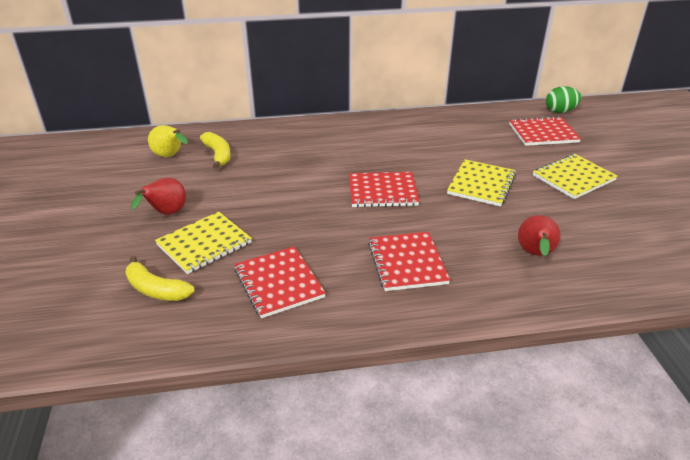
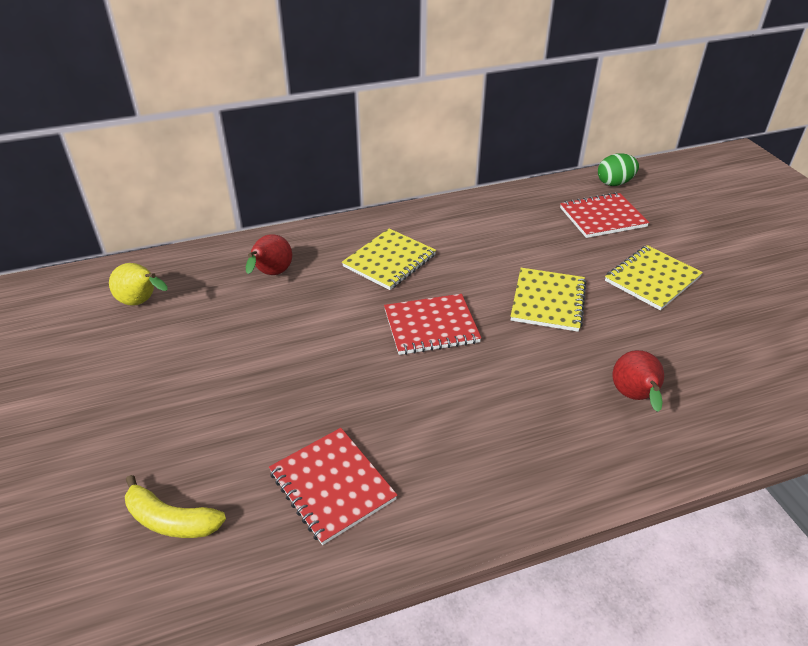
camera: 10 degrees left, 5 degrees up
(166, 214) = (157, 395): red pear -> red pear (271, 274)
(204, 244) = (220, 438): yellow notebook -> yellow notebook (389, 261)
(218, 155) = (206, 293): yellow banana -> none
(407, 263) = (486, 431): red notebook -> none

